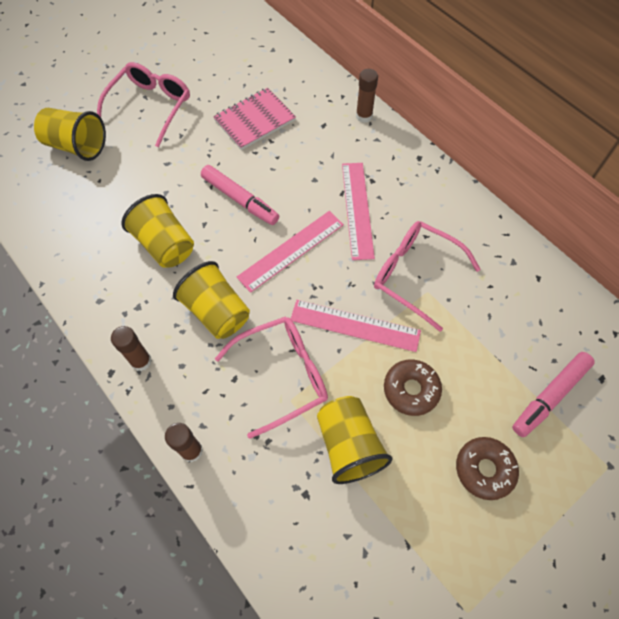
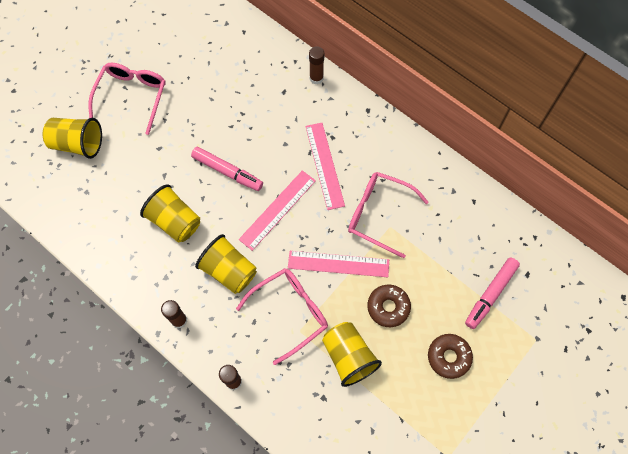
camera: 10 degrees left, 5 degrees up
(254, 120) = (224, 96): pink notebook -> none

